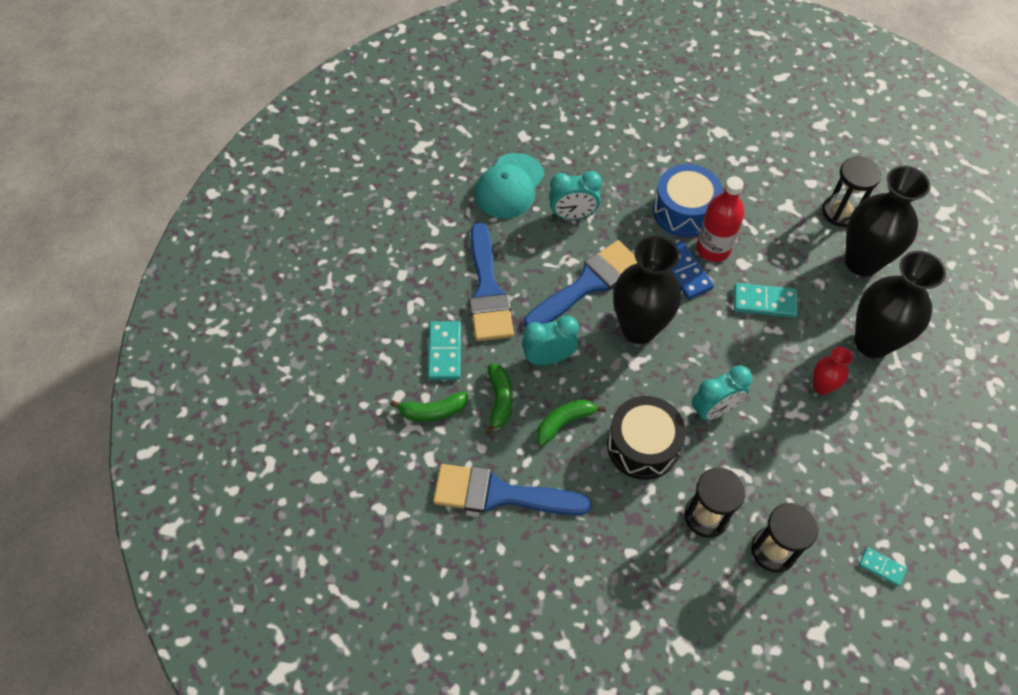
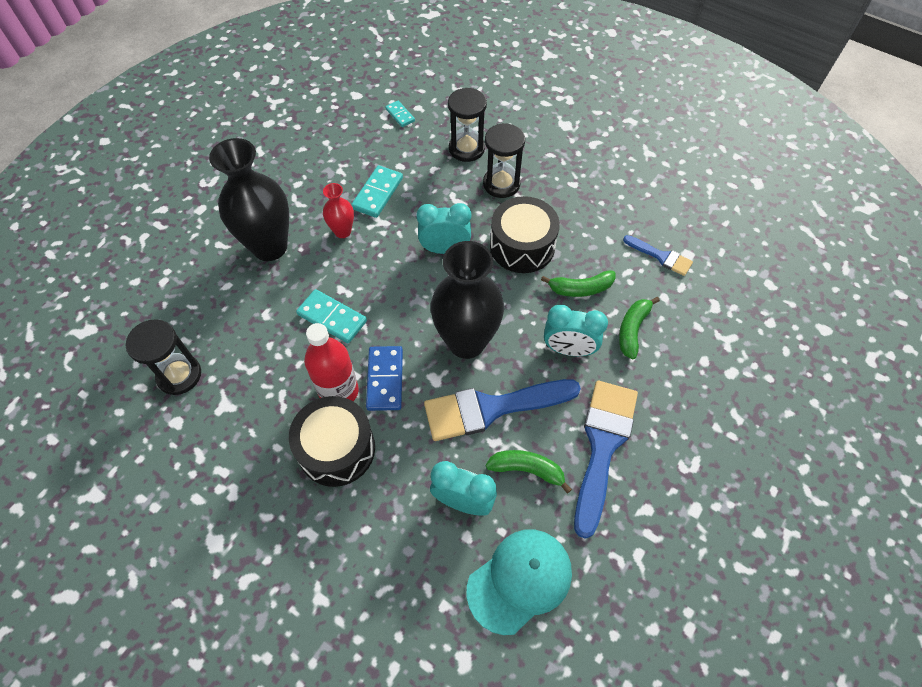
camera: 155 degrees left, 0 degrees up
(433, 411) = (700, 345): green banana -> green banana (527, 470)
(444, 352) = (672, 397): turquoise domino -> turquoise domino (378, 193)
(500, 494) = (661, 256): blue brush -> blue brush, size x0.51
(684, 211) = (336, 449): blue drum -> black drum
(862, 262) = (210, 317): black vase -> none

